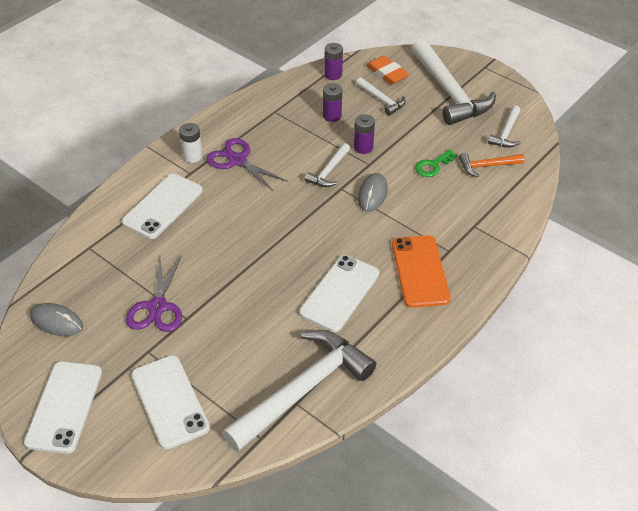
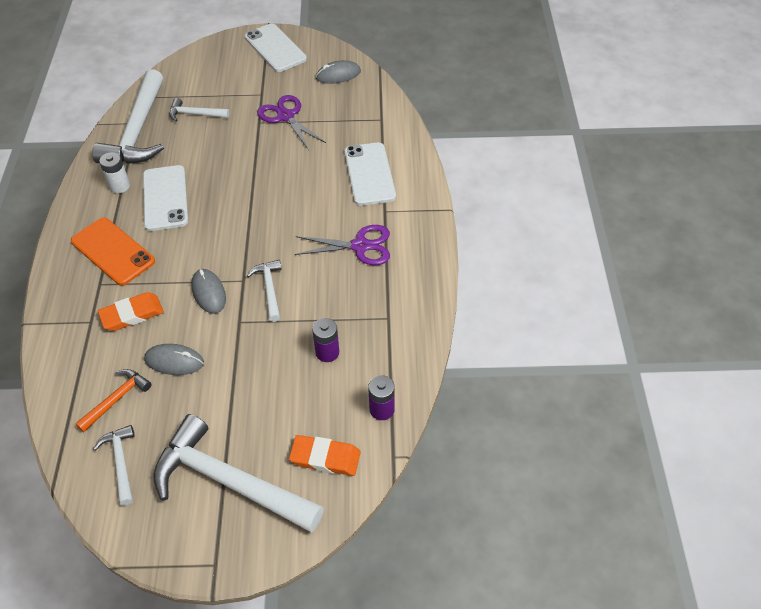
camera: 140 degrees right, 5 degrees up
(169, 401) = (217, 82): white phone -> none
(192, 156) = (401, 225): white battery -> white battery (120, 186)
(363, 147) = (261, 336): purple battery -> none
(382, 100) = (295, 411): white hammer -> white hammer (195, 114)
(433, 166) = (174, 361): green key -> grey mouse
(439, 212) = (132, 314): none -> orange eraser

